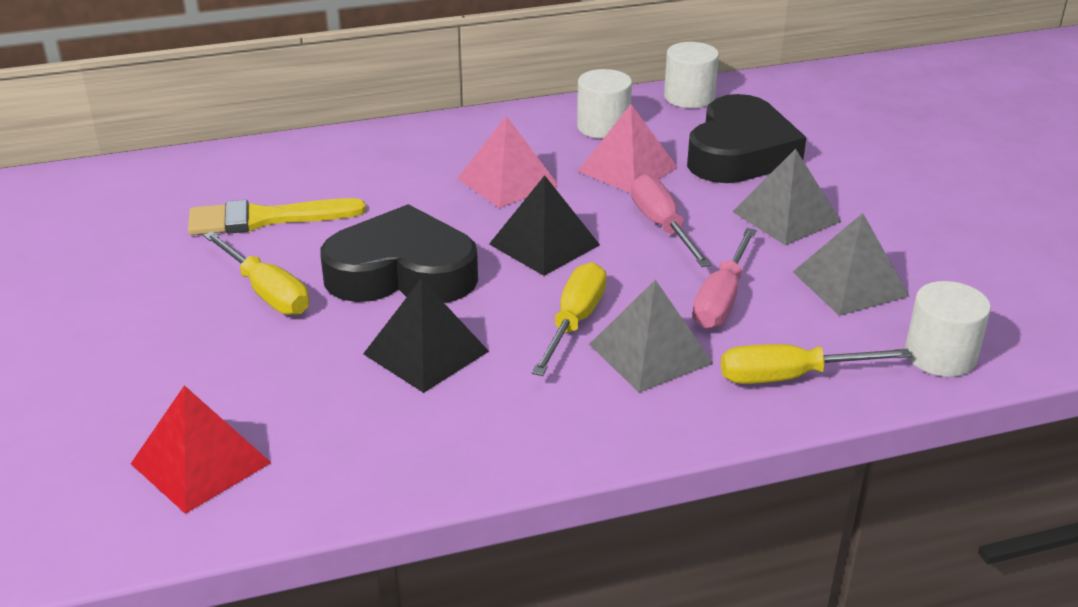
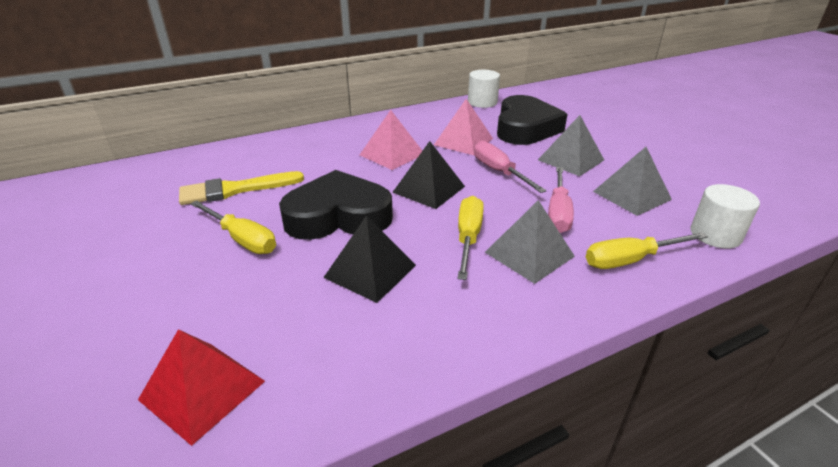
camera: 10 degrees left, 0 degrees up
(603, 127) = (439, 120): white cylinder -> none

